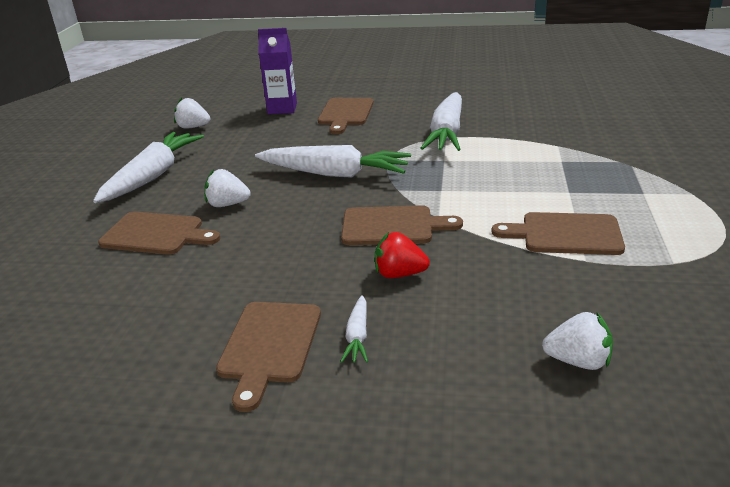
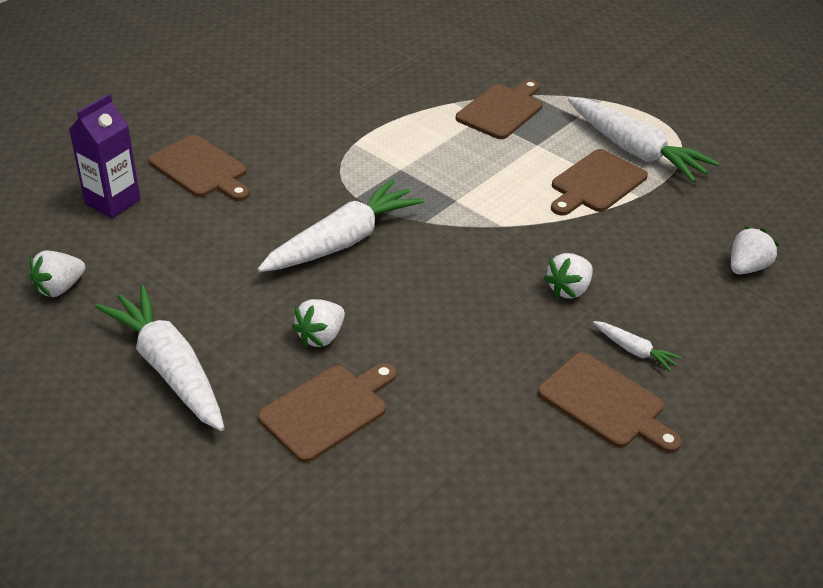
camera: 60 degrees left, 10 degrees up
(392, 226) = (488, 256): brown cutting board -> brown cutting board (502, 110)
(399, 274) = (568, 289): red strawberry -> white strawberry
(447, 133) = (345, 138): white carrot -> white carrot (635, 151)

